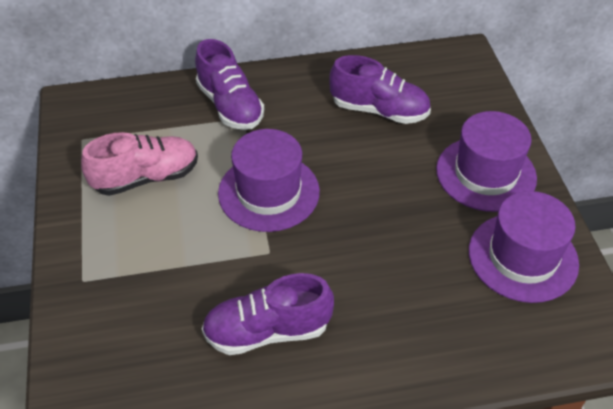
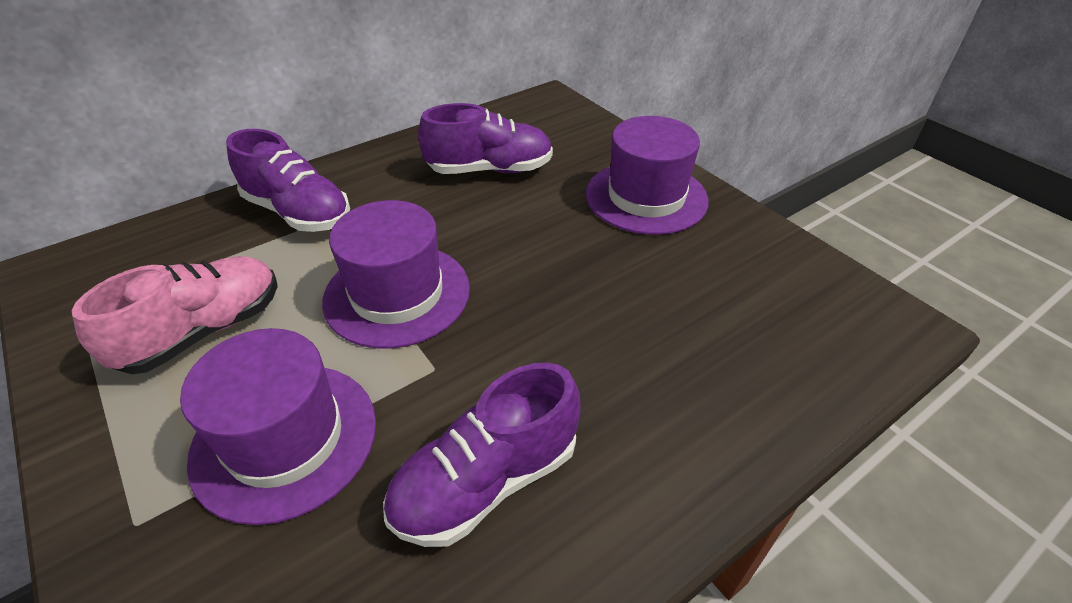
camera: 25 degrees left, 5 degrees down
(523, 257) = (745, 267): purple hat -> purple hat (285, 439)

